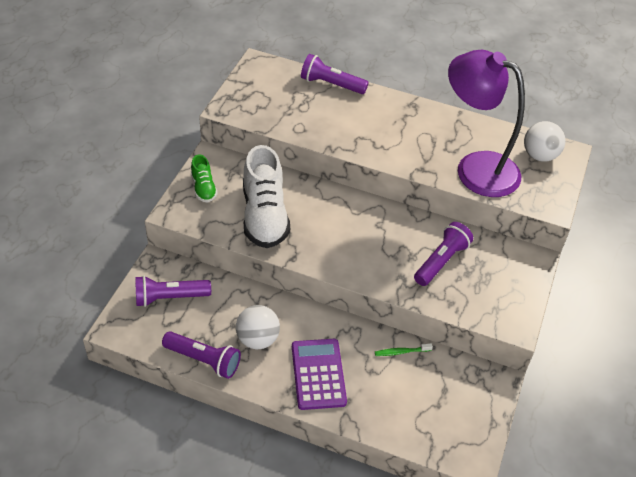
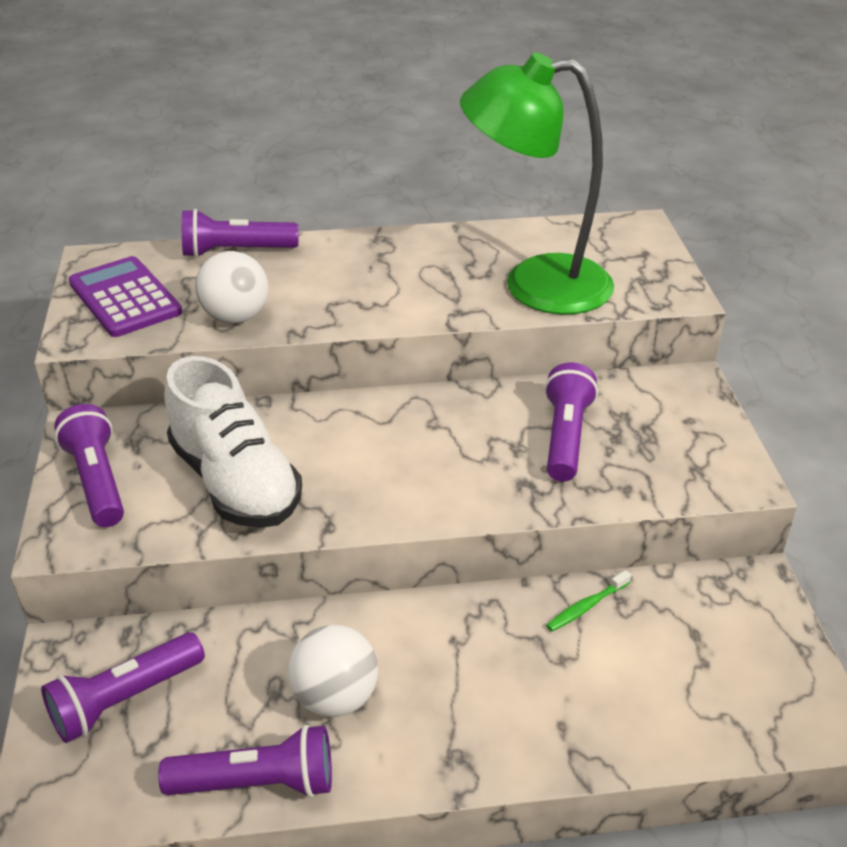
camera: 25 degrees left, 10 degrees down
(203, 188) = (97, 481): green shoe -> purple flashlight
(318, 374) = (480, 707): purple calculator -> purple calculator (124, 298)
(475, 168) = (535, 284): purple lamp -> green lamp
(539, 155) = (607, 241): white ball -> white ball (236, 317)

